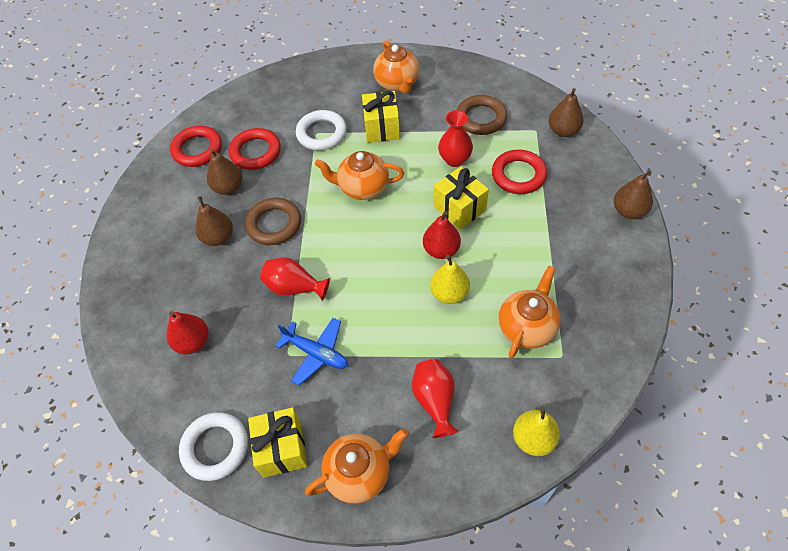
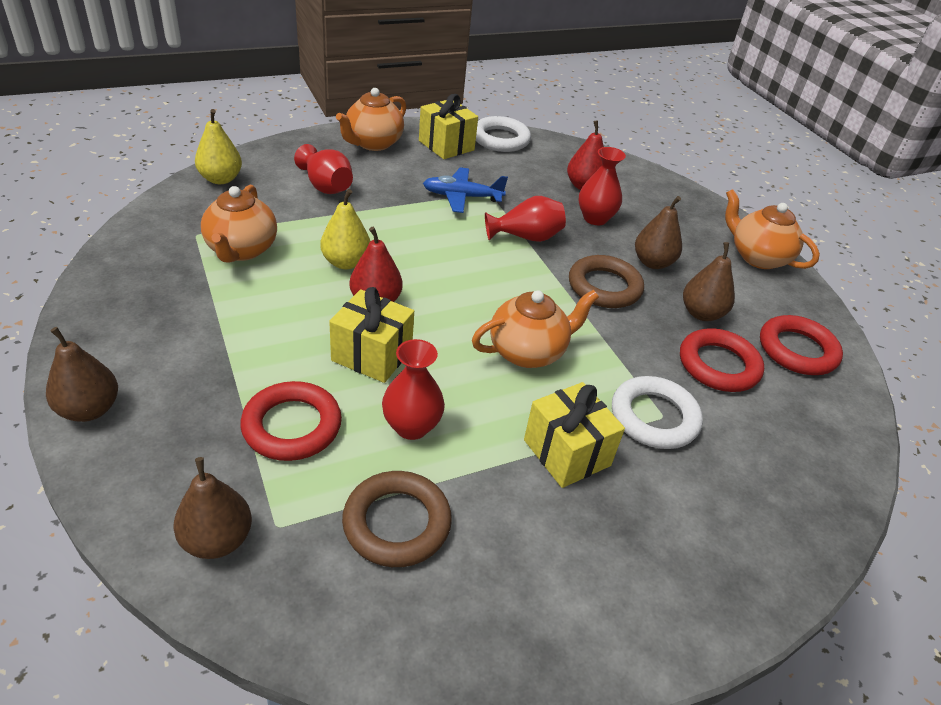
camera: 145 degrees right, 15 degrees down
(220, 296) = (595, 218): none -> red vase
(397, 83) = (606, 562): orange teapot -> orange teapot (757, 257)

